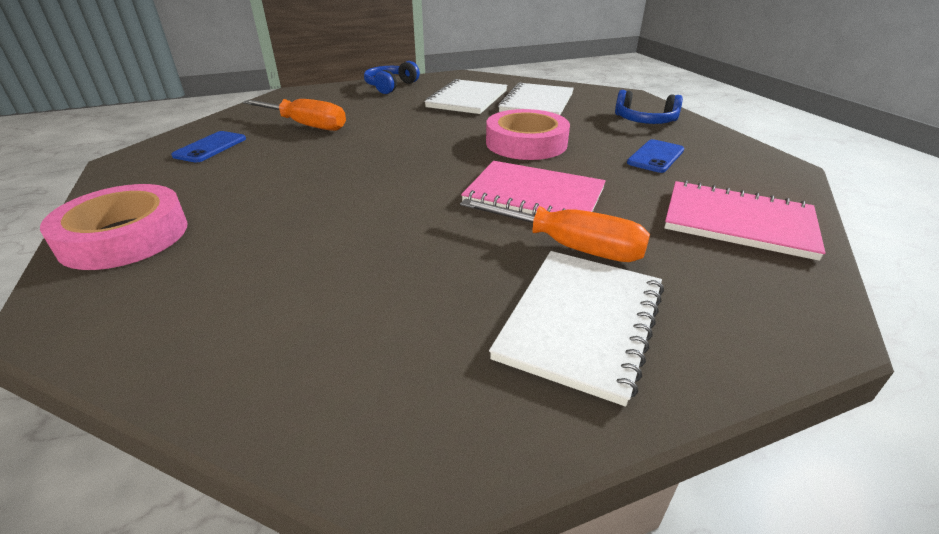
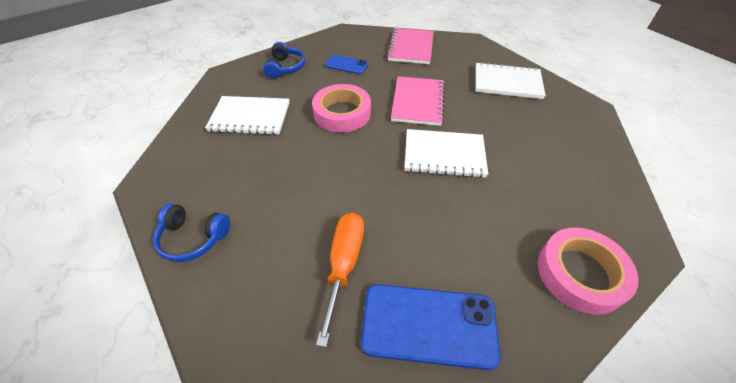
camera: 105 degrees left, 15 degrees up
(210, 147) = (429, 325): blue phone -> blue phone, size x1.80
(467, 99) = (242, 161): white notebook -> white notebook (444, 154)
(570, 247) = (460, 88): orange screwdriver -> none

